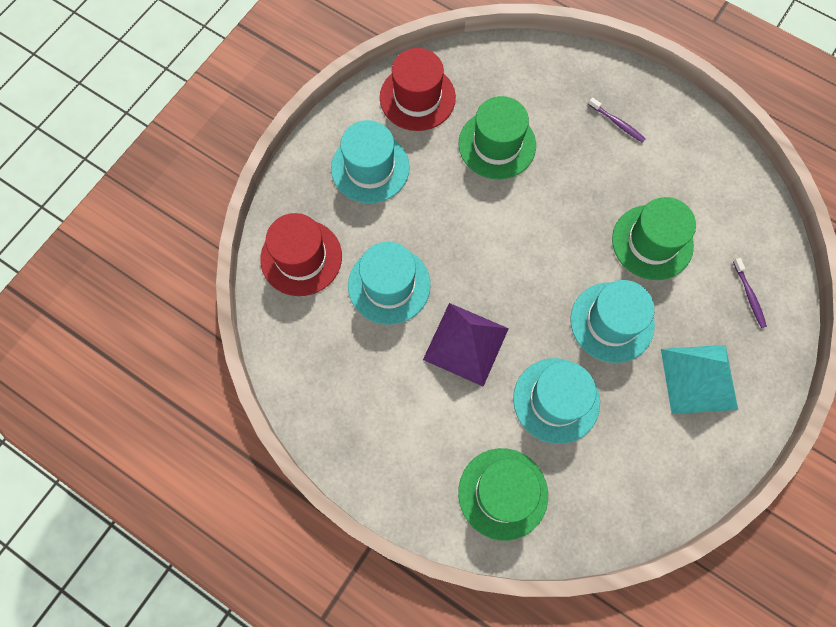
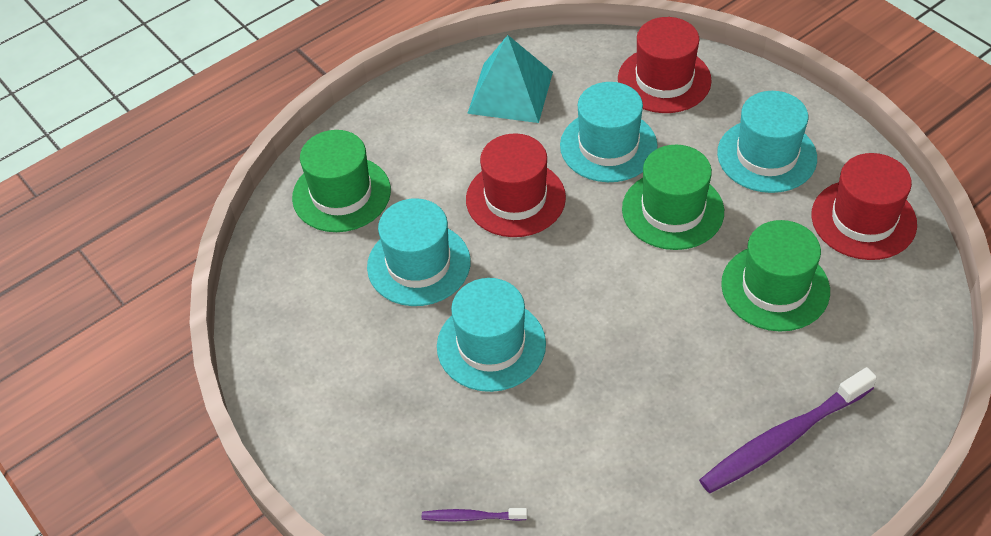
camera: 110 degrees right, 20 degrees down
(466, 343) = (515, 198): purple pyramid -> red hat
(617, 123) = (783, 438): purple toothbrush -> purple toothbrush, size x2.07
(652, 242) = (585, 424): green hat -> green hat (672, 210)
(698, 378) = (385, 416): turquoise pyramid -> turquoise pyramid (510, 92)

